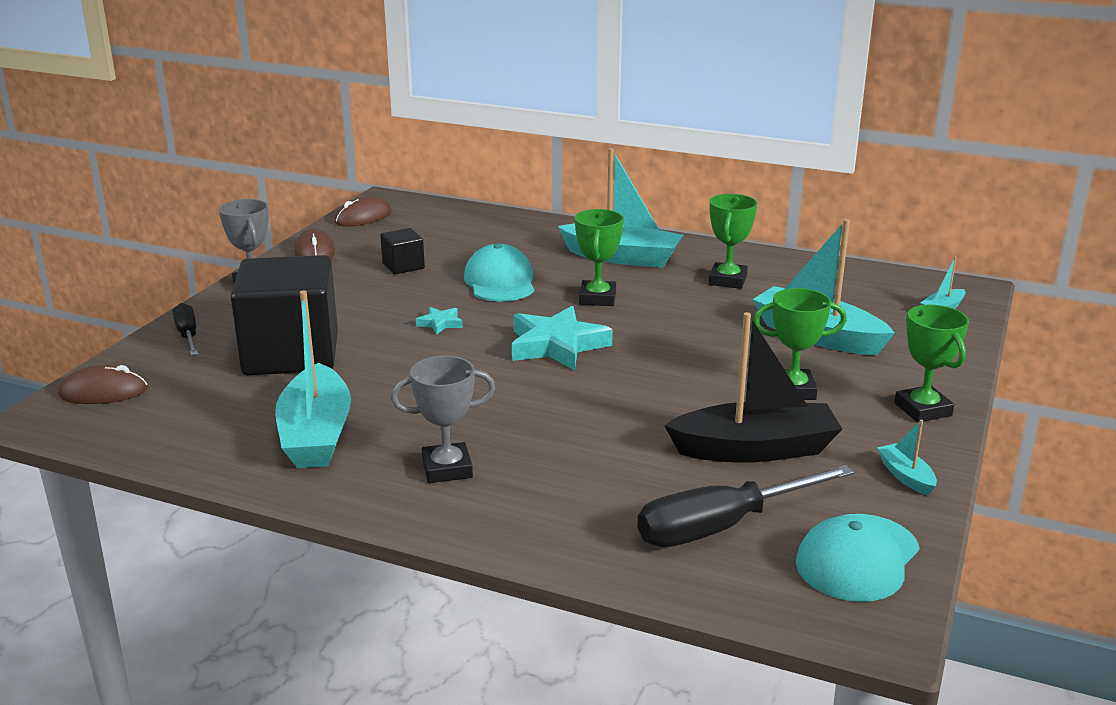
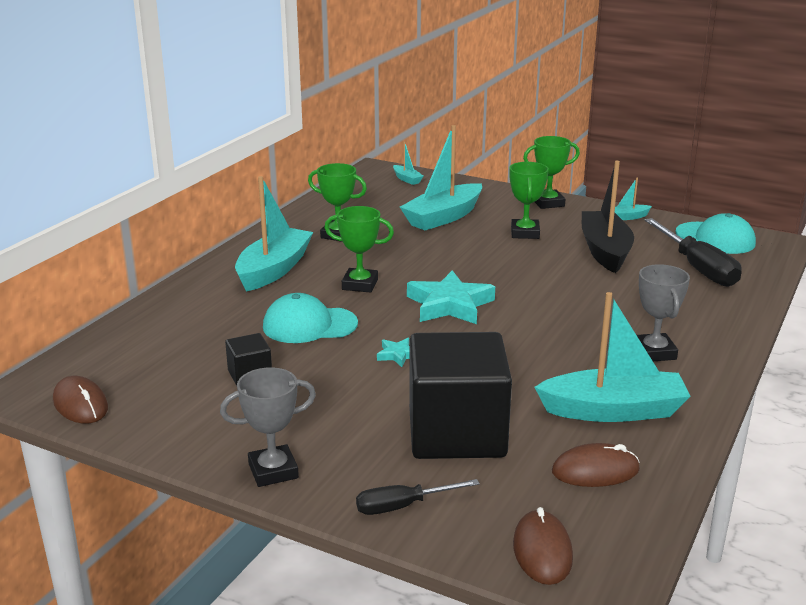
camera: 85 degrees left, 0 degrees up
(315, 252) = (180, 433): brown mouse -> brown mouse (595, 471)

